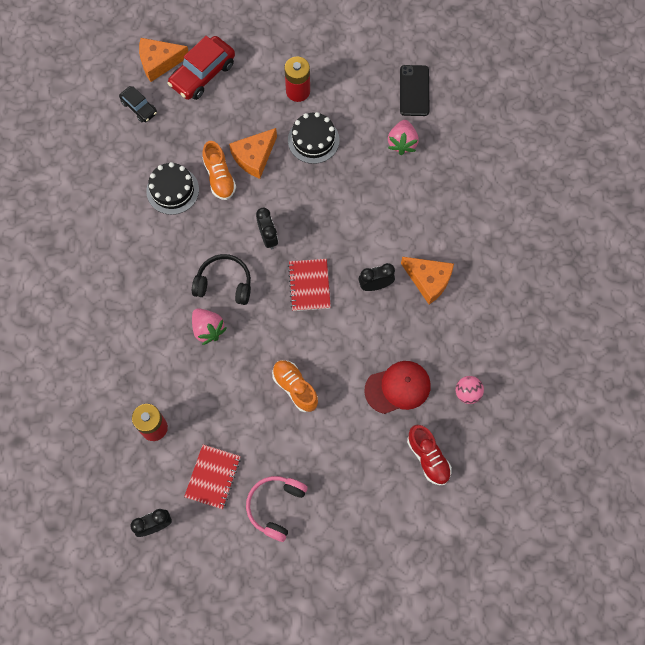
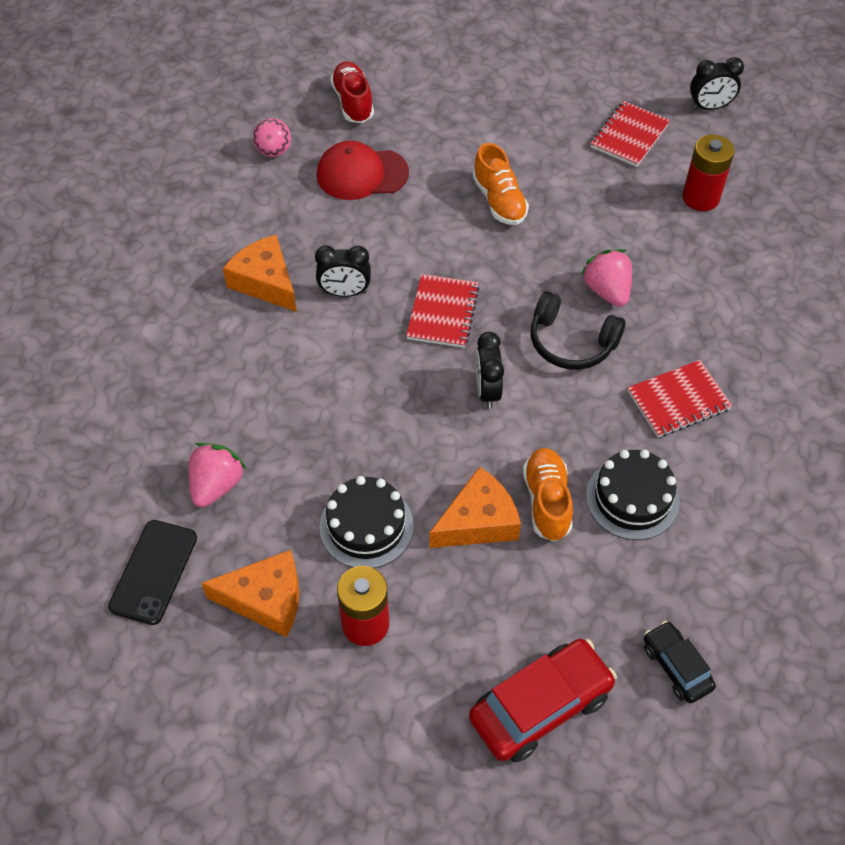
camera: 165 degrees left, 15 degrees down
(153, 258) = (678, 400): none -> red notebook
(159, 62) = (624, 756): orange cheese -> orange cheese (265, 599)
(276, 506) = (556, 95): pink headphones -> none

